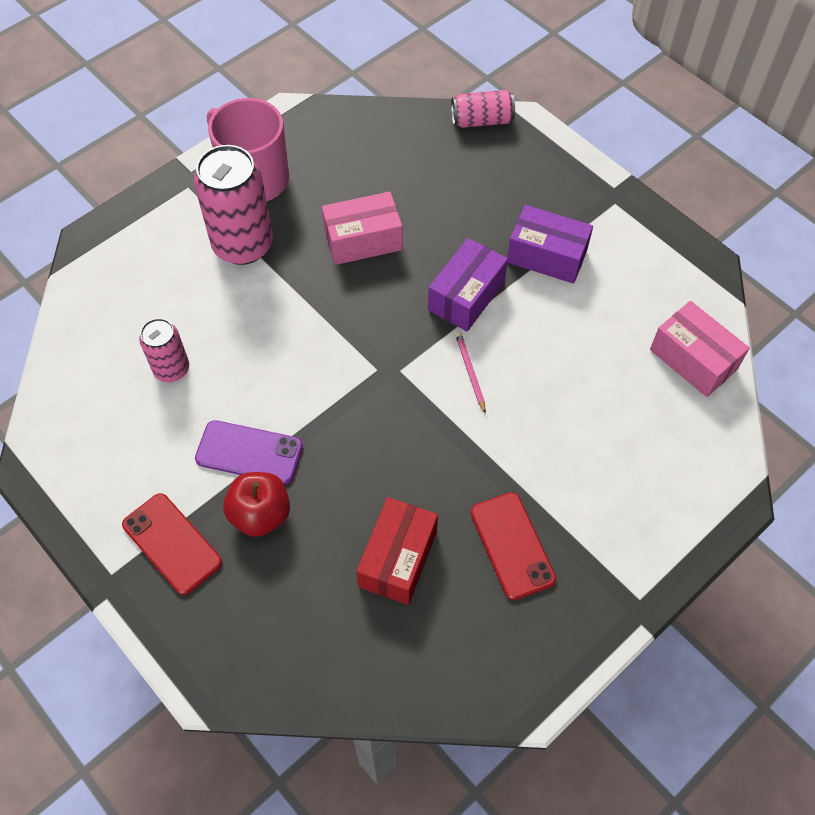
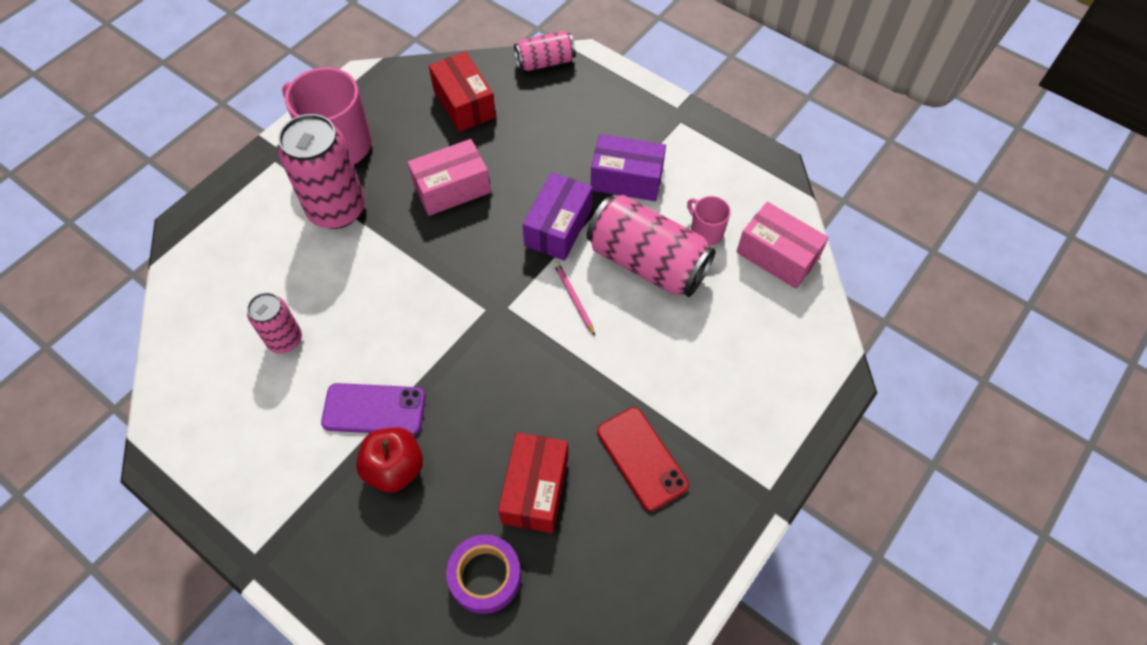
camera: 10 degrees left, 0 degrees up
(172, 543) = (311, 512): red phone -> none
(333, 635) = (485, 576): none -> purple tape
(390, 153) = (464, 104): none -> red box
(553, 346) = (647, 262): none -> pink can
(621, 323) = (706, 232): none -> pink mug

